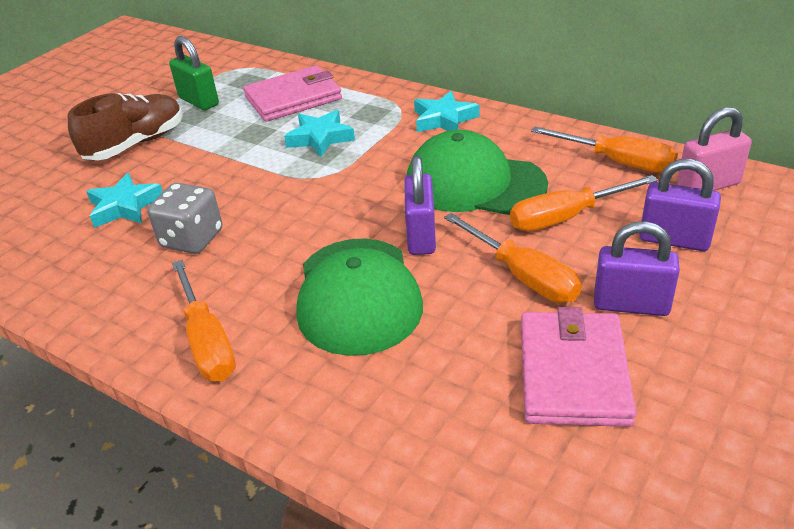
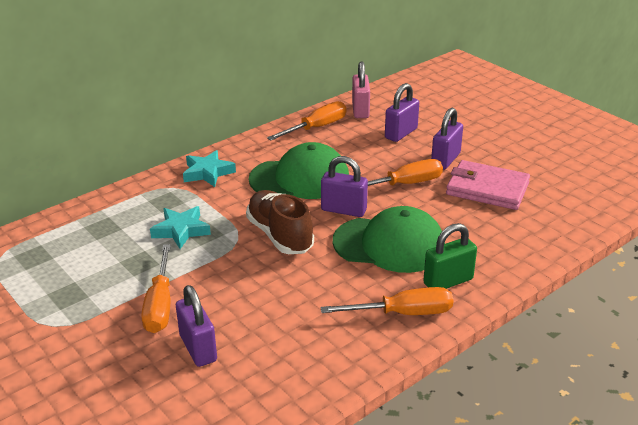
camera: 75 degrees left, 5 degrees down
(124, 206) = (198, 348): turquoise star -> purple padlock
(136, 144) = (88, 337): brown shoe -> brown shoe (280, 235)
(192, 239) = (276, 311): grey dice -> none
(199, 101) = (42, 290): green padlock -> green padlock (448, 281)
(293, 98) = (98, 234): pink wallet -> none
(474, 183) = (300, 179): green cap -> green cap turned 135 degrees counterclockwise
(566, 217) = (359, 158): orange screwdriver -> orange screwdriver (160, 305)

